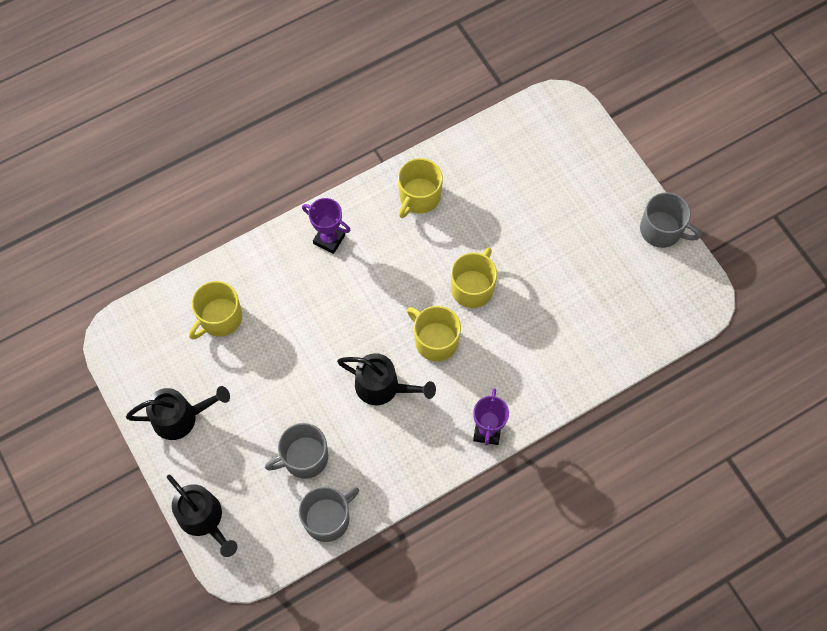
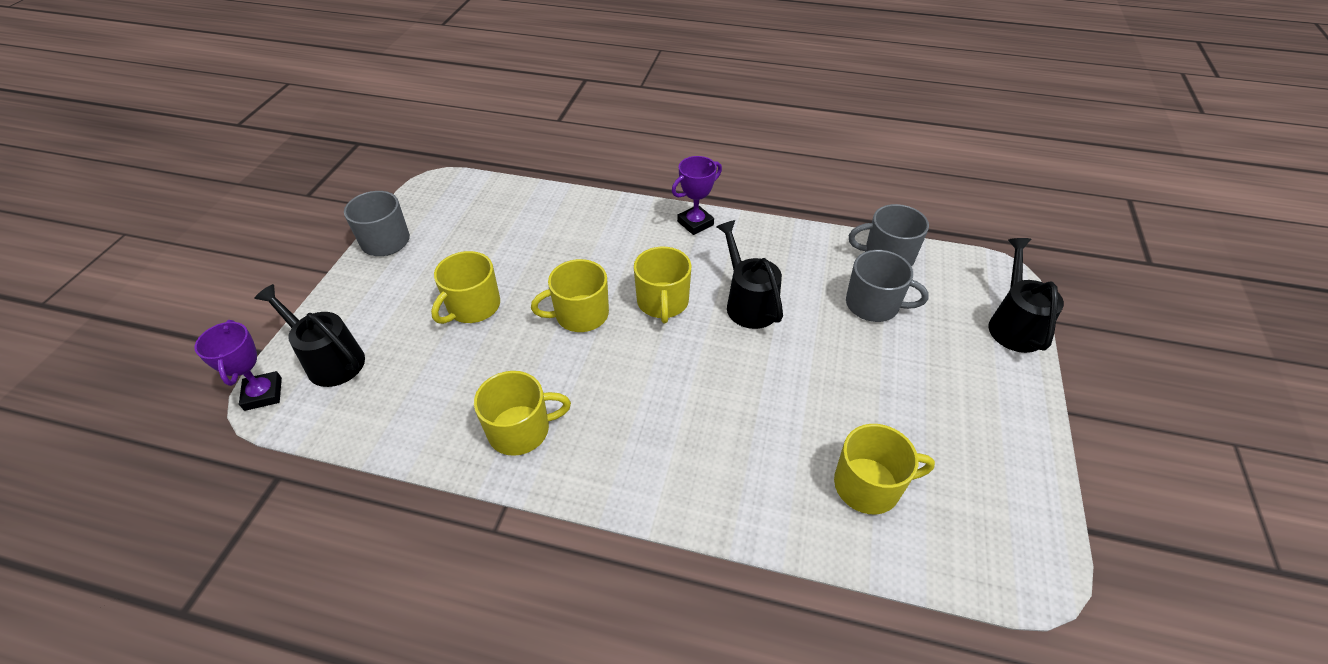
camera: 135 degrees left, 20 degrees down
(181, 417) = (987, 420): black watering can -> black watering can (329, 360)
(329, 239) = (661, 467): purple trophy -> purple trophy (263, 394)
(540, 237) = (473, 307): none -> yellow mug

